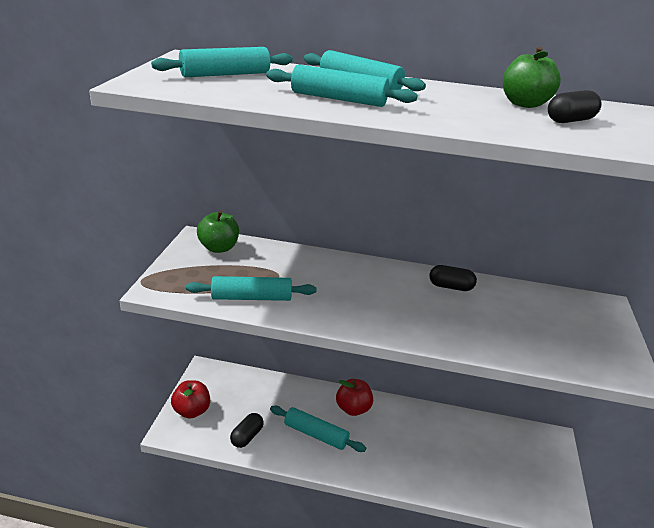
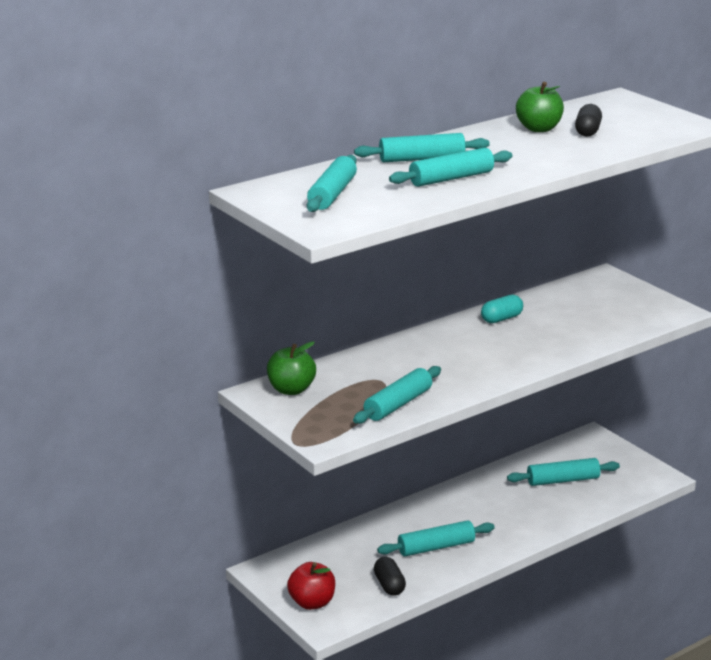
camera: 45 degrees left, 5 degrees down
(353, 408) = (431, 512): red apple -> none
(450, 287) = (501, 319): black capsule -> turquoise capsule
(478, 455) = (563, 480): none -> turquoise rolling pin

